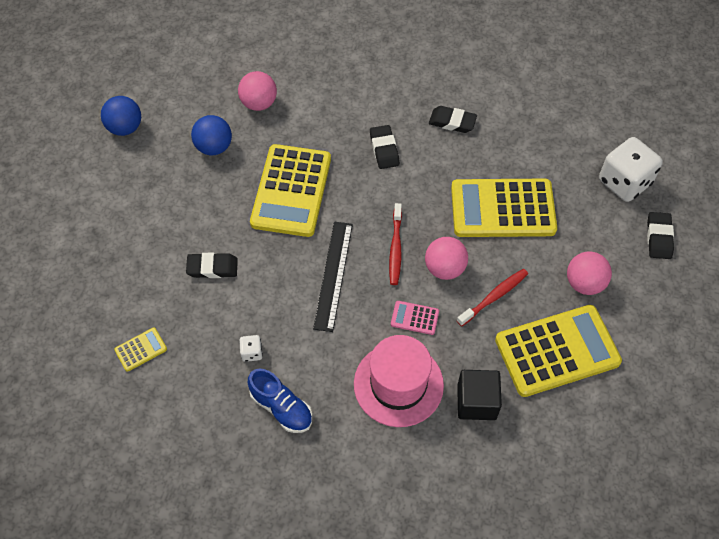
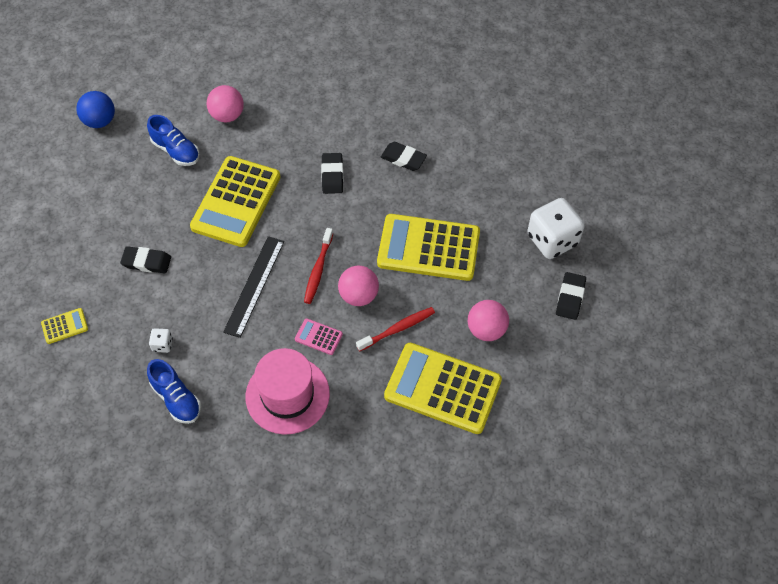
camera: 10 degrees right, 0 degrees up
(214, 147) = (176, 150): blue ball -> blue shoe
(476, 402) = (355, 423): black cube -> none
(557, 351) = (442, 388): yellow calculator -> yellow calculator turned 150 degrees counterclockwise

